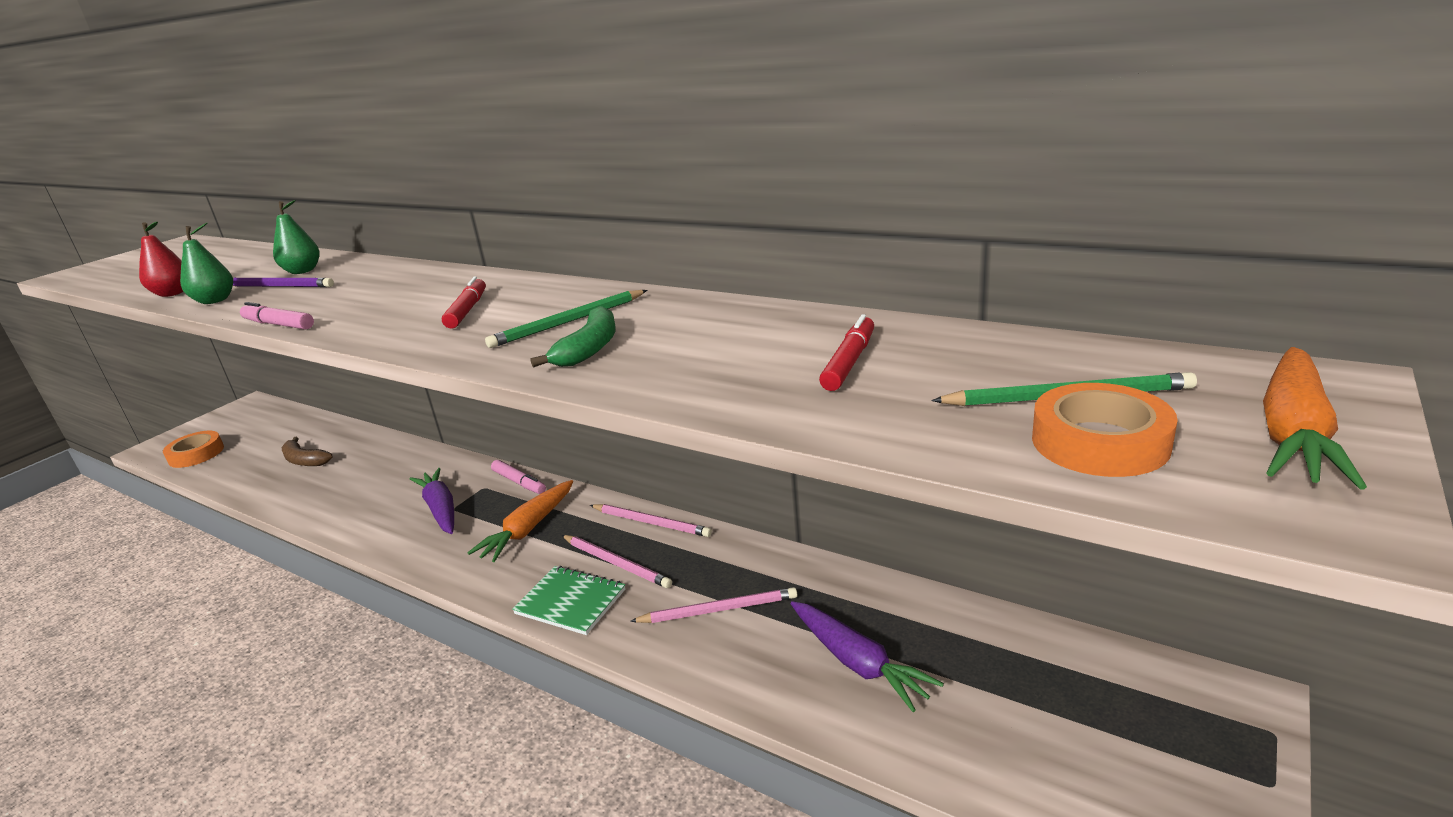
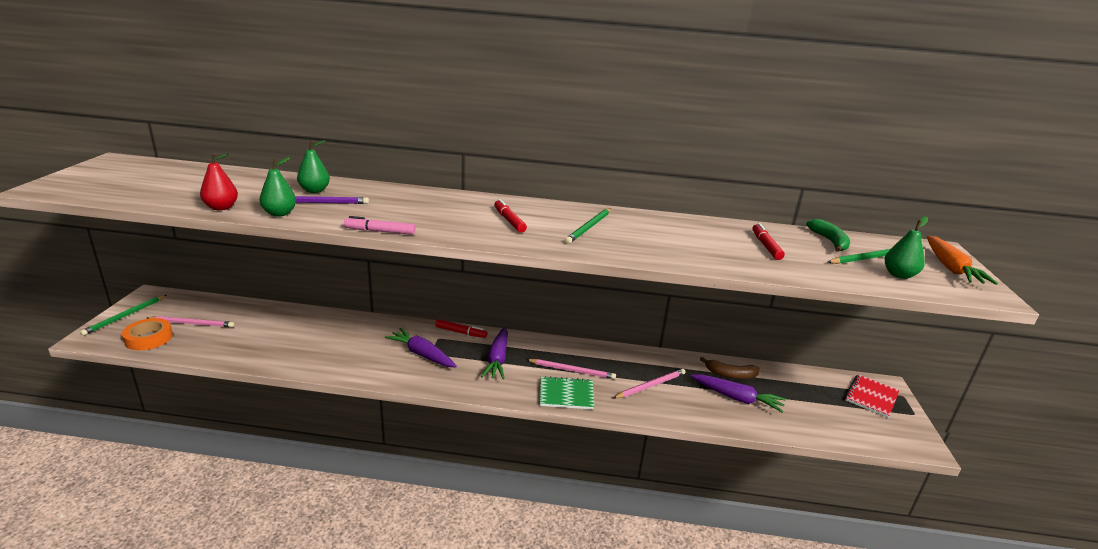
camera: 30 degrees left, 0 degrees up
(203, 426) = (125, 316): none -> green pencil
(304, 460) = (266, 334): brown banana -> brown banana (730, 374)
(519, 482) = (461, 332): pink marker -> red marker
(528, 529) = (497, 359): orange carrot -> purple carrot
(589, 349) = (627, 243): green banana -> green banana (829, 241)
(651, 522) = (571, 346): pink pencil -> pink pencil (192, 323)
(1099, 442) = (899, 275): orange tape -> green pear
(1180, 719) = (871, 397): none -> red notebook

